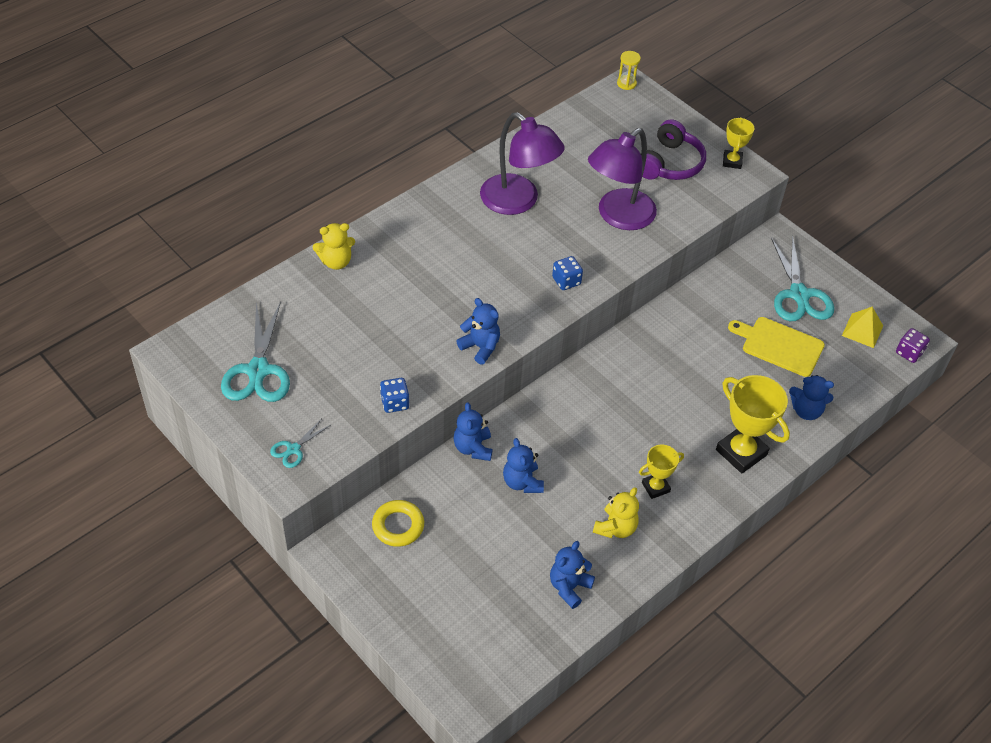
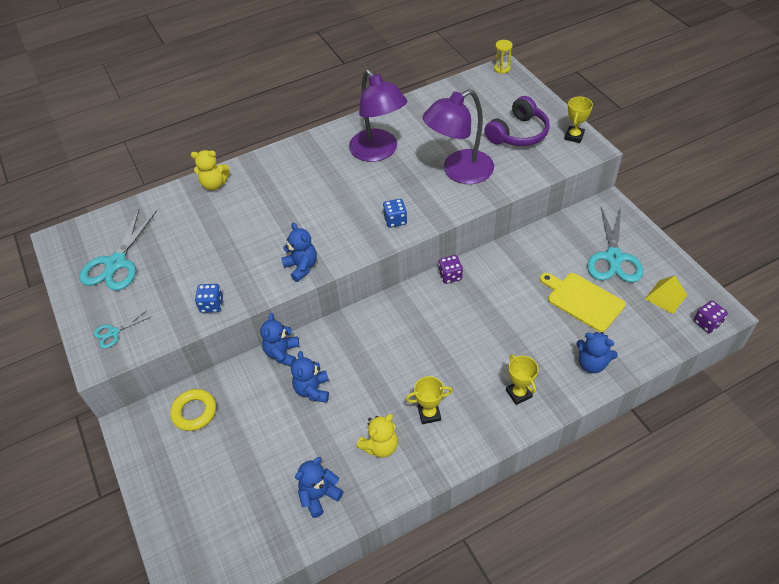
camera: 20 degrees right, 0 degrees up
(630, 337) = (450, 276): none -> purple dice
(741, 452) = (519, 393): yellow trophy -> yellow trophy, size x0.56

